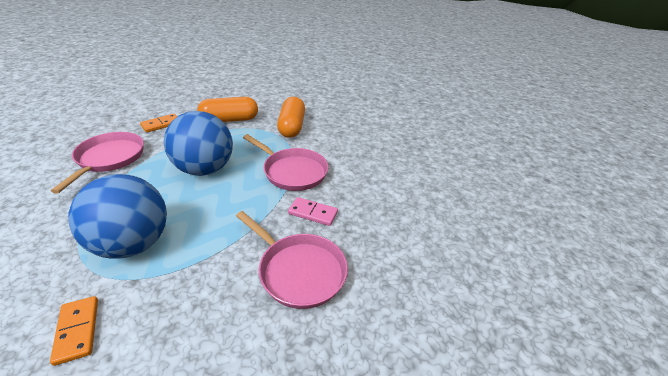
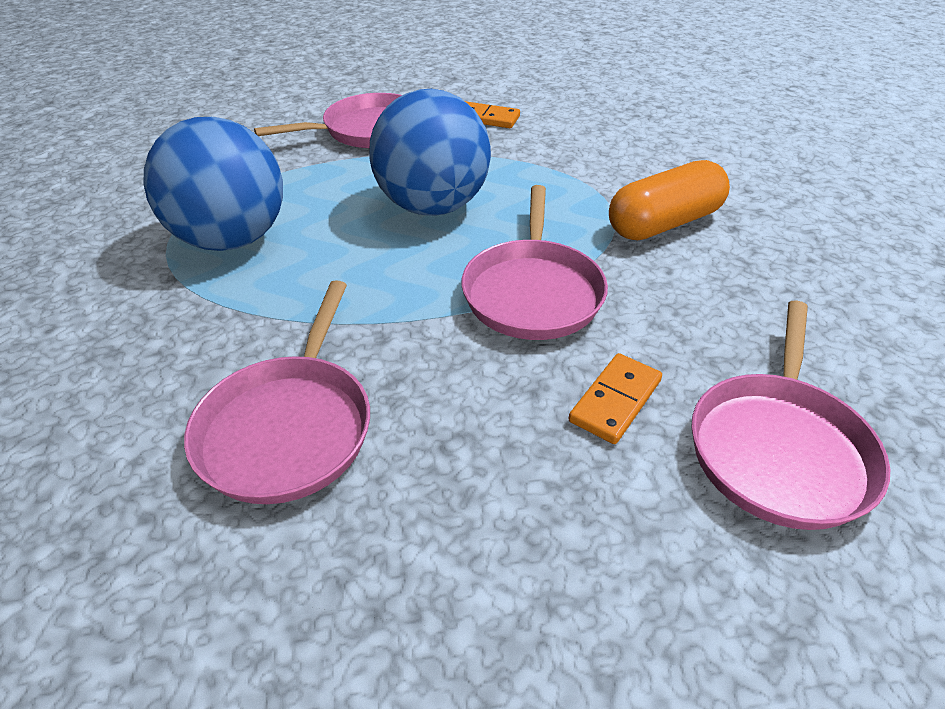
camera: 60 degrees right, 5 degrees up
(77, 330) = (77, 283): orange domino -> orange domino (615, 400)
(229, 120) = (582, 158): orange capsule -> none
(313, 213) = (447, 373): pink domino -> none
(405, 164) = (778, 448): none -> pink pan

